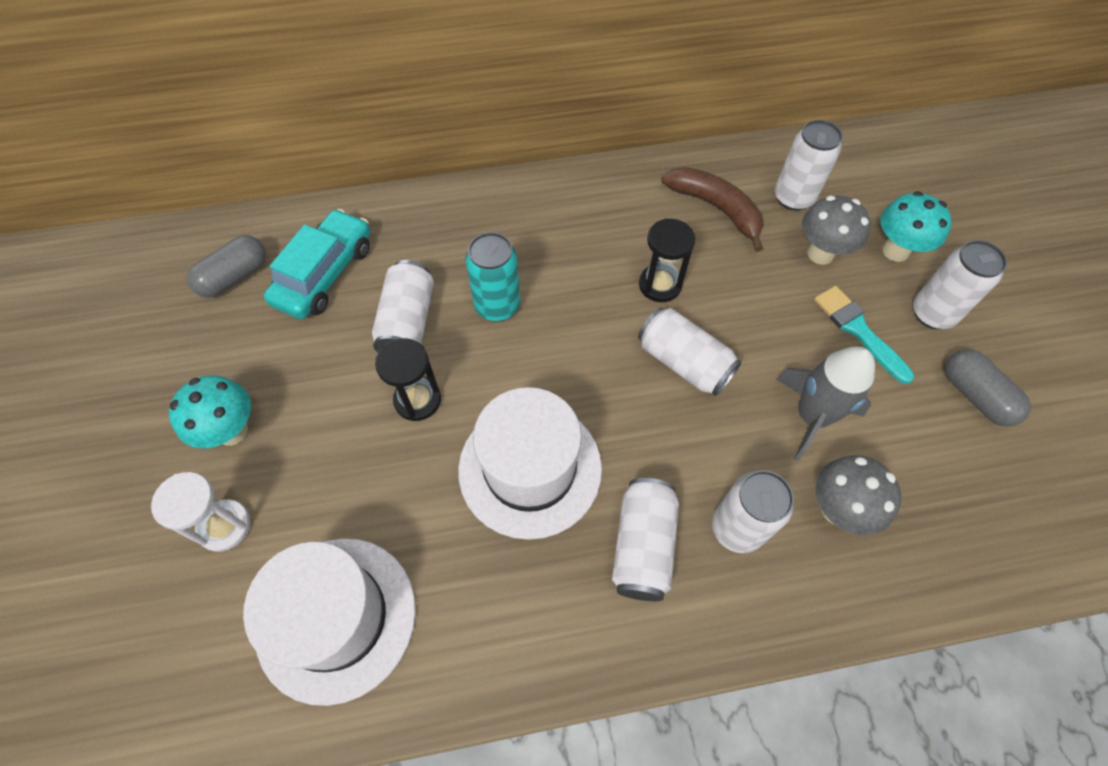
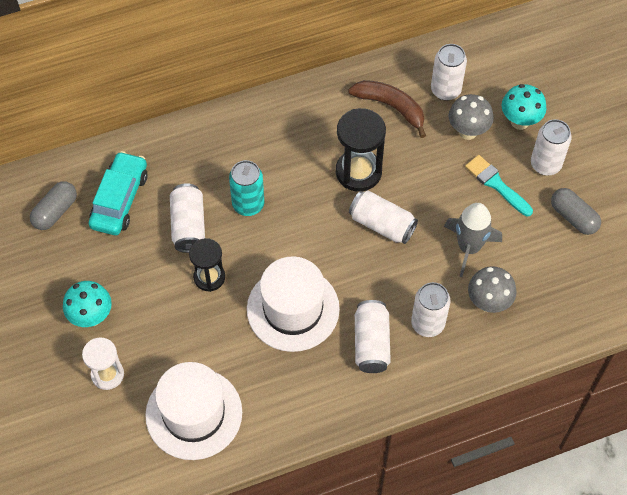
camera: 10 degrees left, 0 degrees up
(660, 285) = (358, 172): black hourglass -> black hourglass, size x1.53

